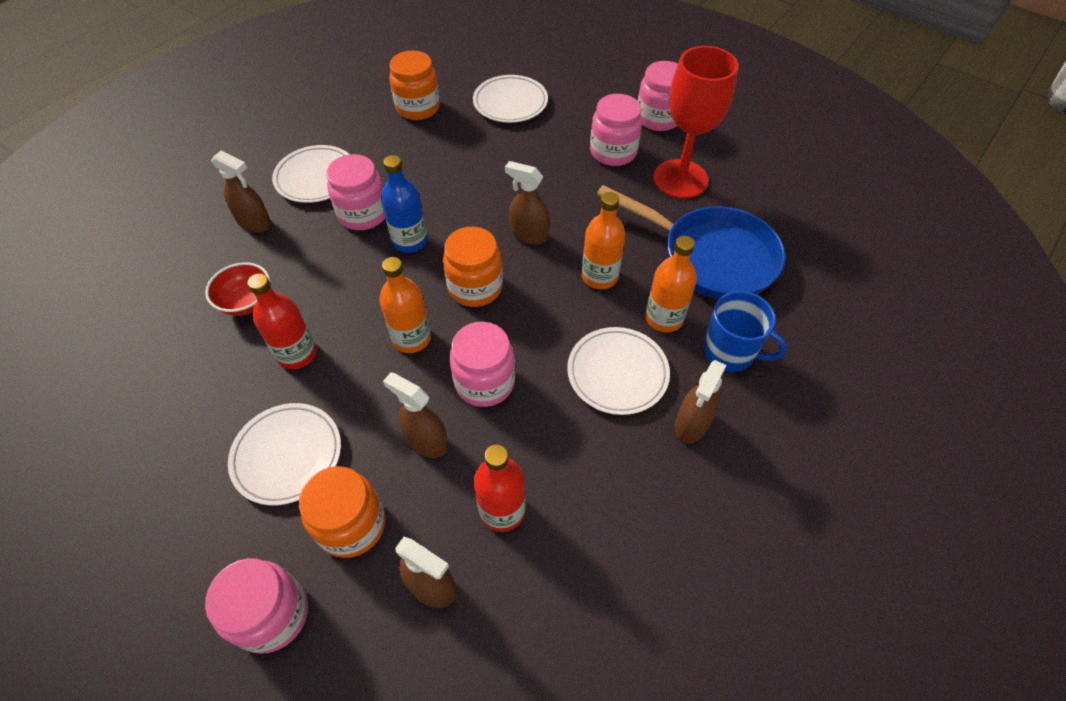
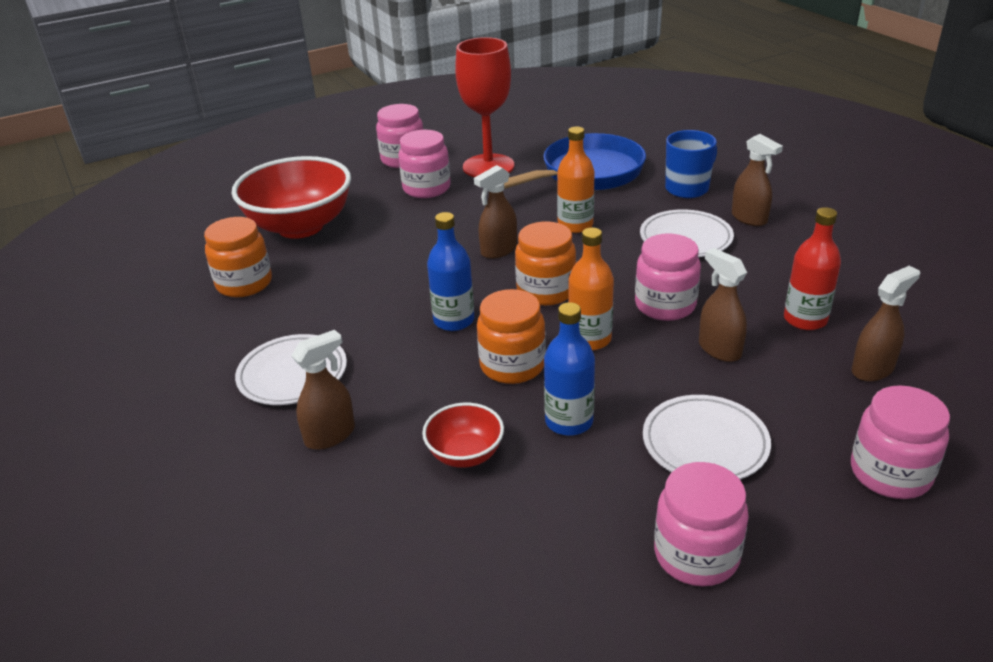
camera: 65 degrees left, 20 degrees down
(297, 354) = (569, 421): red bottle -> blue bottle
(352, 525) = (800, 408): orange jar -> orange jar (512, 365)
(363, 214) = (386, 346): pink jar -> pink jar (696, 555)
(426, 441) = (719, 349): brown spray bottle -> brown spray bottle turned 90 degrees clockwise
(510, 103) = (300, 226): white plate -> red bowl
(664, 318) = (639, 207): orange bottle -> none

